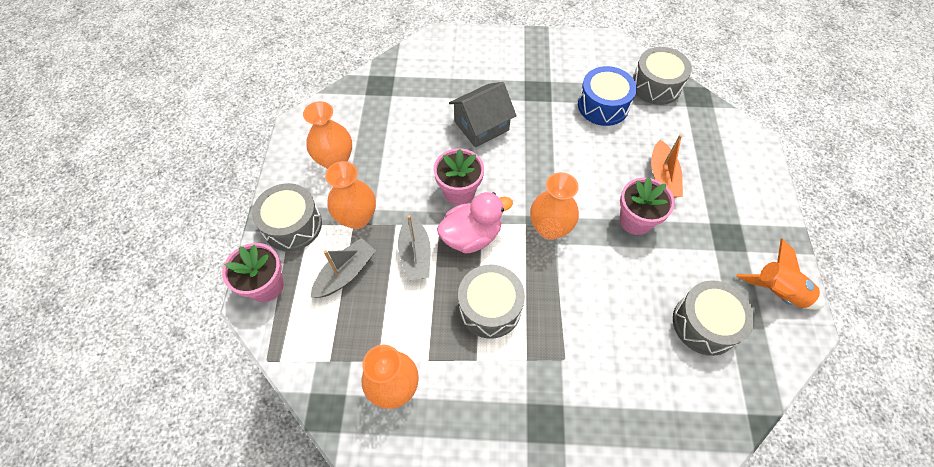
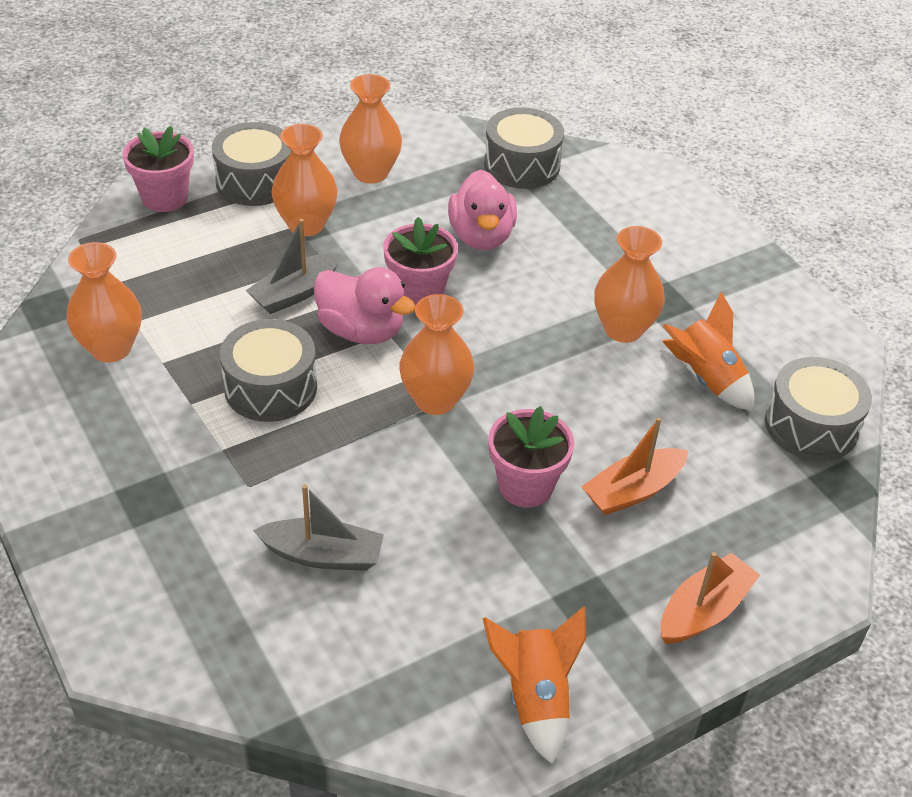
camera: 55 degrees right, 15 degrees down
(345, 273) = (225, 249): grey boat -> grey boat (322, 555)
(433, 138) = (481, 236): none -> pink duck
(481, 126) = (544, 271): grey house -> none
(548, 117) = (623, 329): none -> orange vase
(603, 106) = (706, 379): blue drum -> orange rocket
(705, 324) = (410, 621): grey drum -> grey drum (522, 165)
(750, 192) = (703, 611): none -> orange boat

